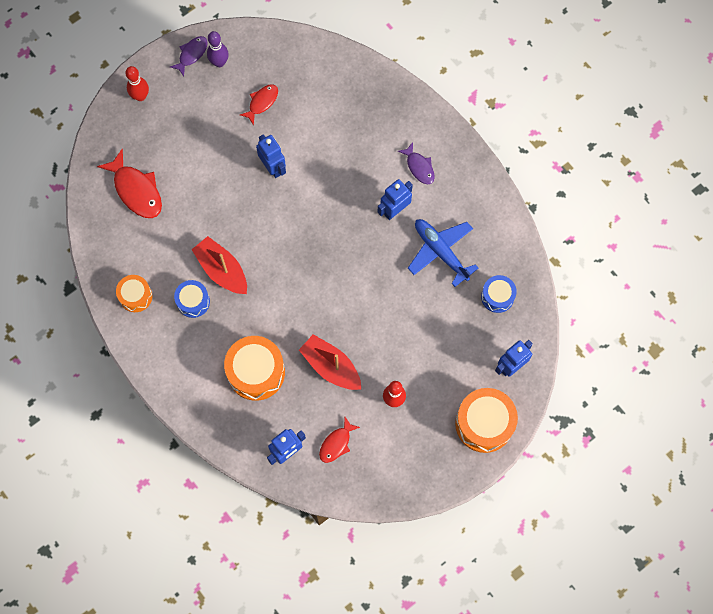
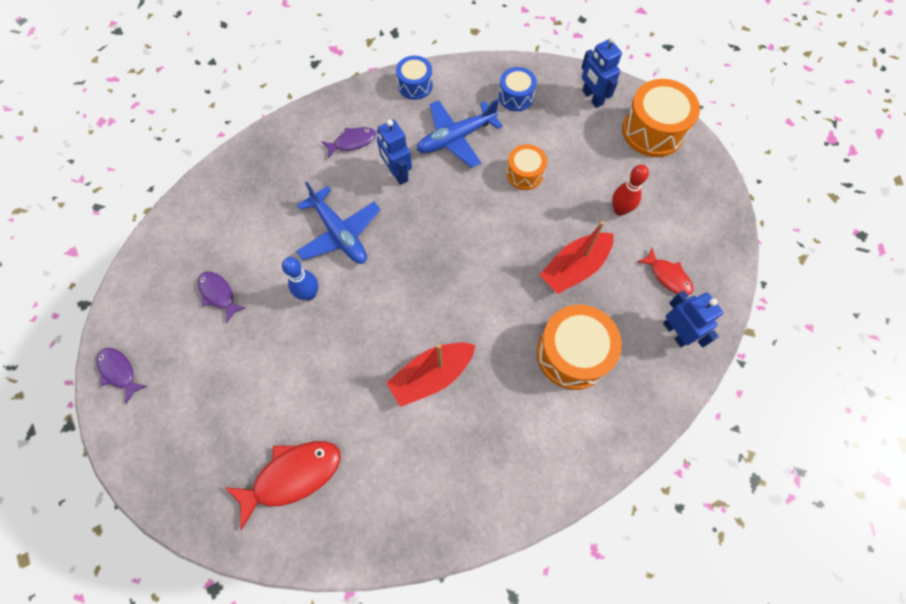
camera: 80 degrees left, 5 degrees down
(135, 296) = (447, 498): orange drum -> orange drum (524, 174)
(140, 96) = (154, 451): red bowling pin -> none
(193, 301) = (468, 419): blue drum -> blue drum (415, 85)
(219, 62) = (144, 338): purple bowling pin -> none
(262, 102) = (218, 294): red fish -> purple fish
(273, 167) = (309, 294): blue robot -> blue bowling pin
(329, 177) = (340, 233): none -> blue plane

